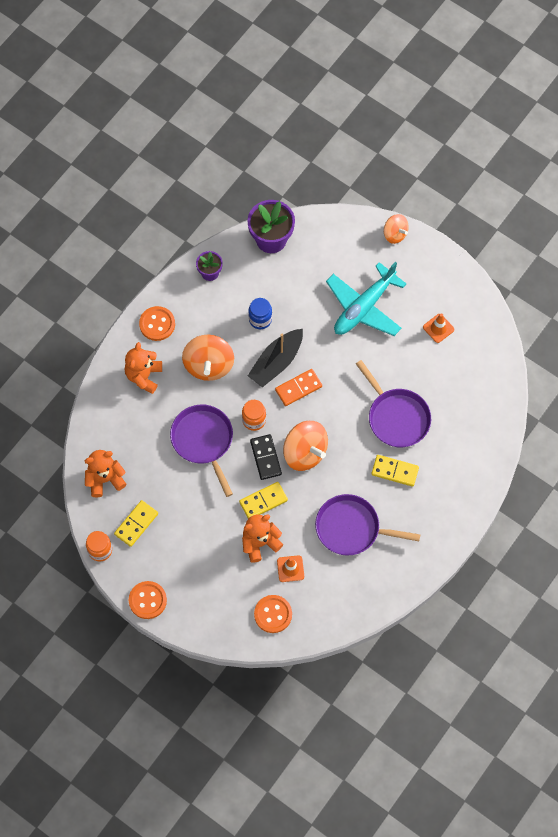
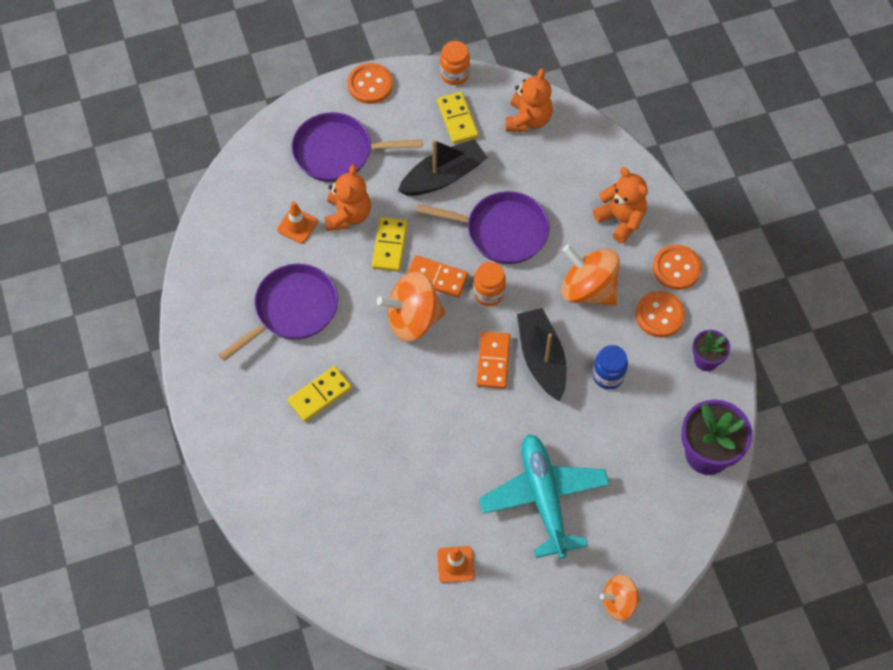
camera: 125 degrees right, 5 degrees down
(187, 503) = (443, 176): none -> black boat
(265, 458) = (436, 278): black domino -> orange domino
(273, 614) = (264, 181): orange button -> orange button (659, 315)
(396, 417) = (380, 440): purple pan -> purple pan (338, 152)

